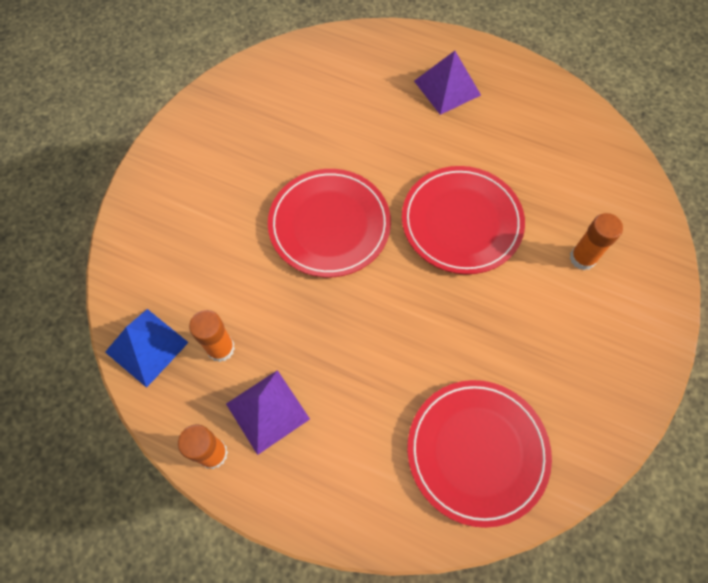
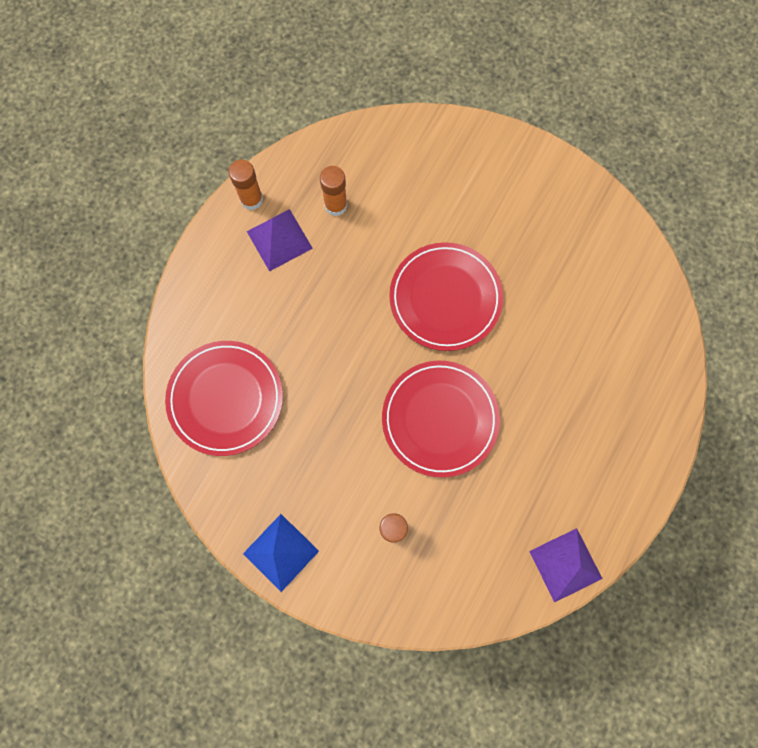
camera: 95 degrees right, 10 degrees up
(146, 347) = (343, 150): blue pyramid -> blue pyramid (281, 552)
(447, 88) = (604, 429): purple pyramid -> purple pyramid (565, 564)

